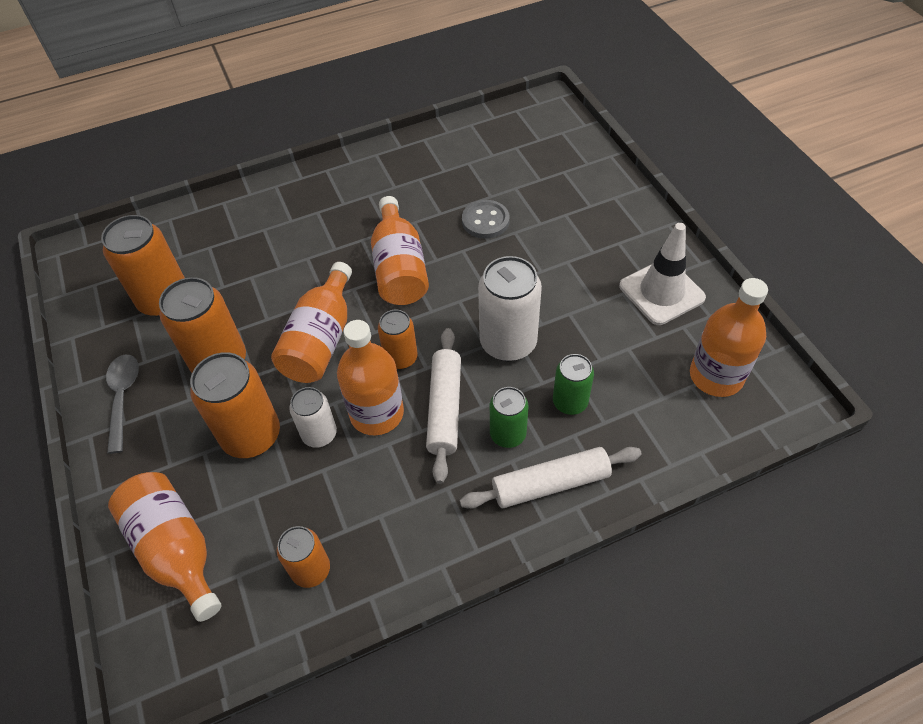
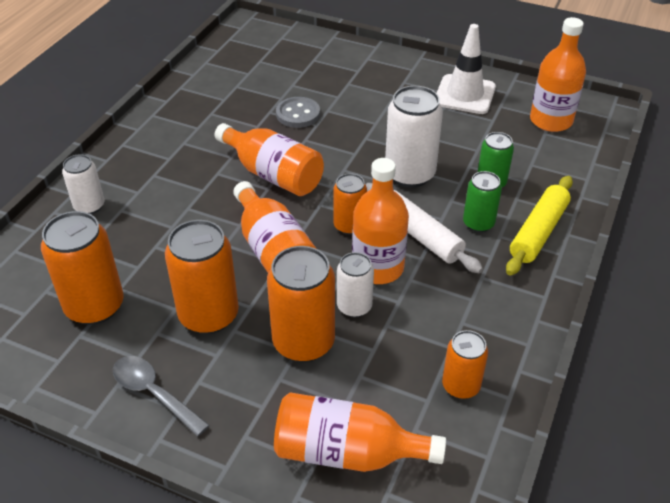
camera: 45 degrees left, 10 degrees down
(248, 212) = (89, 206): none -> white can
(550, 484) = (538, 232): white rolling pin -> yellow rolling pin

